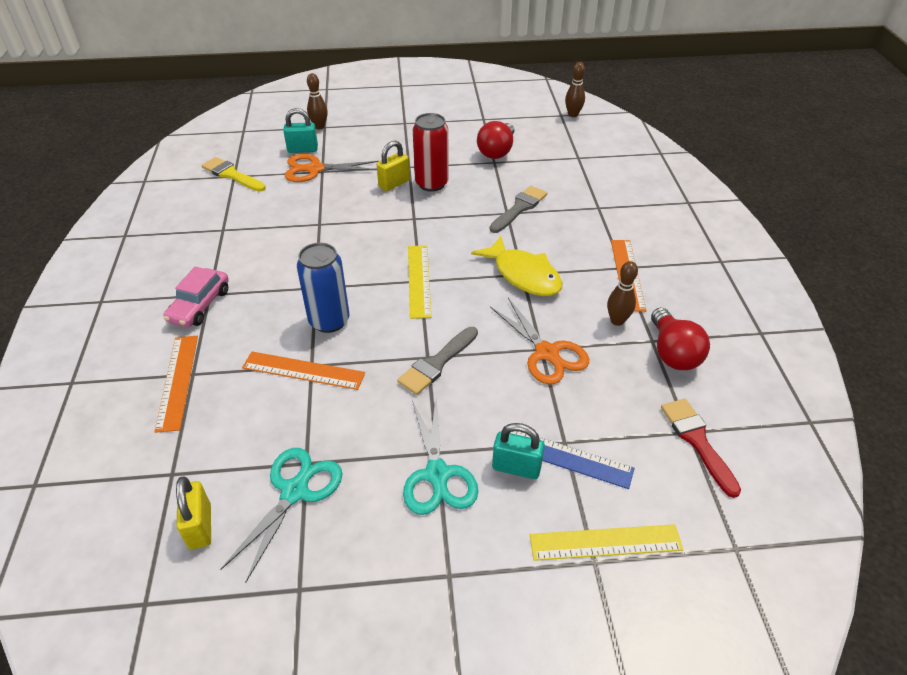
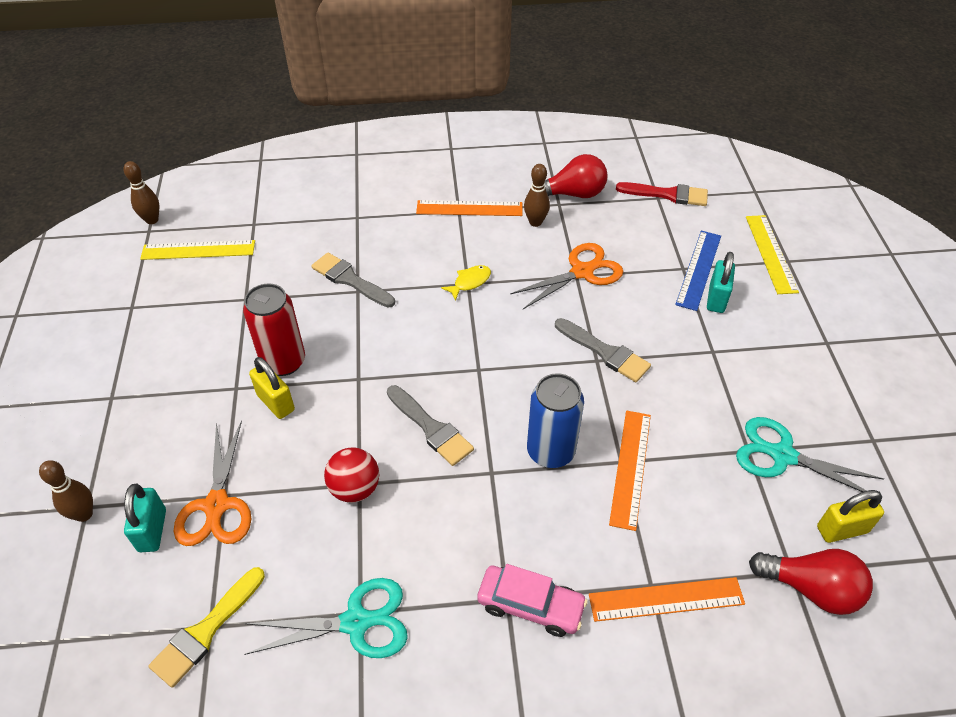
camera: 90 degrees left, 5 degrees up
(315, 222) = (355, 488): none -> red ball
(362, 255) = (430, 428): none -> grey brush
(419, 280) = (479, 370): yellow ruler -> yellow ruler (198, 250)
(437, 474) = (736, 350): turquoise scissors -> turquoise scissors (355, 622)
(497, 151) = (221, 295): red light bulb -> red light bulb (811, 588)
(523, 275) = (470, 282): yellow fish -> yellow fish, size x0.50
(697, 442) = (667, 194): red brush -> red brush turned 150 degrees counterclockwise

